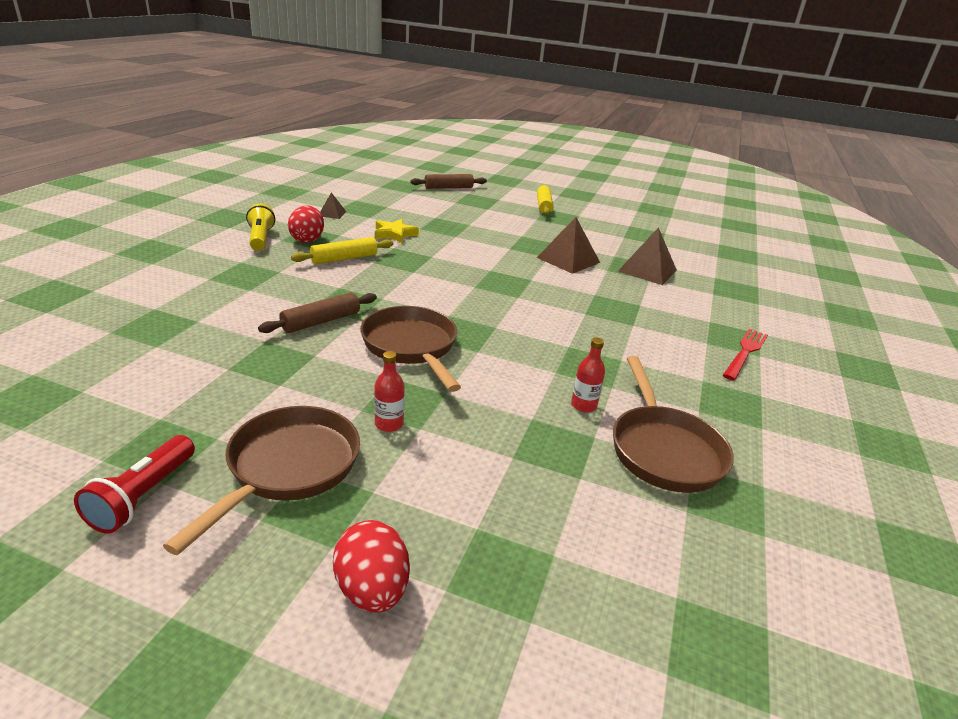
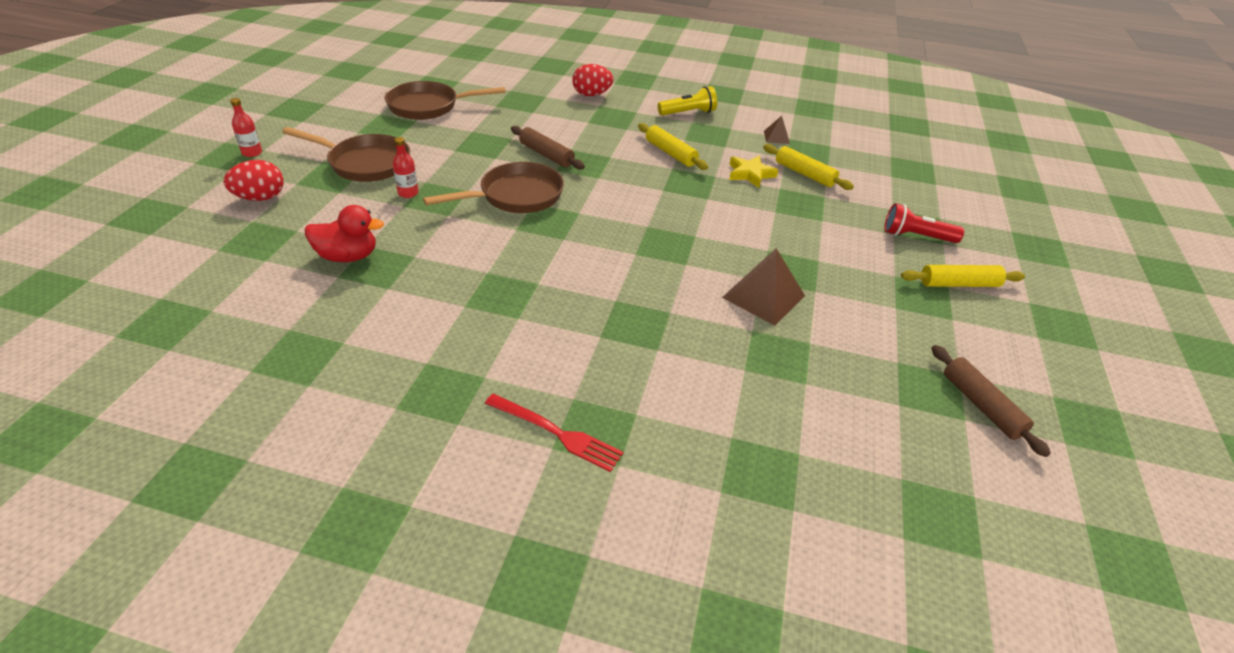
camera: 85 degrees right, 10 degrees up
(143, 496) = (347, 128): red flashlight -> red flashlight (916, 236)
(307, 239) = (701, 132): red egg -> red egg (591, 95)
(399, 216) = (804, 174): none -> yellow rolling pin
(448, 187) = (943, 202): brown rolling pin -> brown rolling pin (981, 405)
(538, 471) = (348, 256): none -> red duck
(583, 405) = (433, 285): red bottle -> red bottle (252, 153)
(647, 270) = (775, 371): brown pyramid -> none
(663, 450) = (366, 327): brown pan -> brown pan (428, 106)

